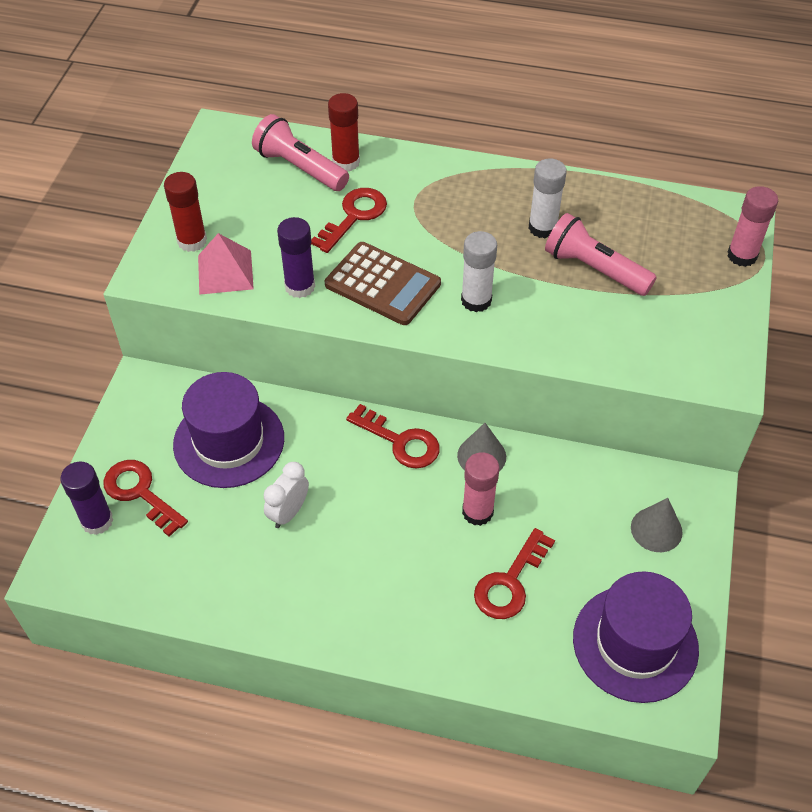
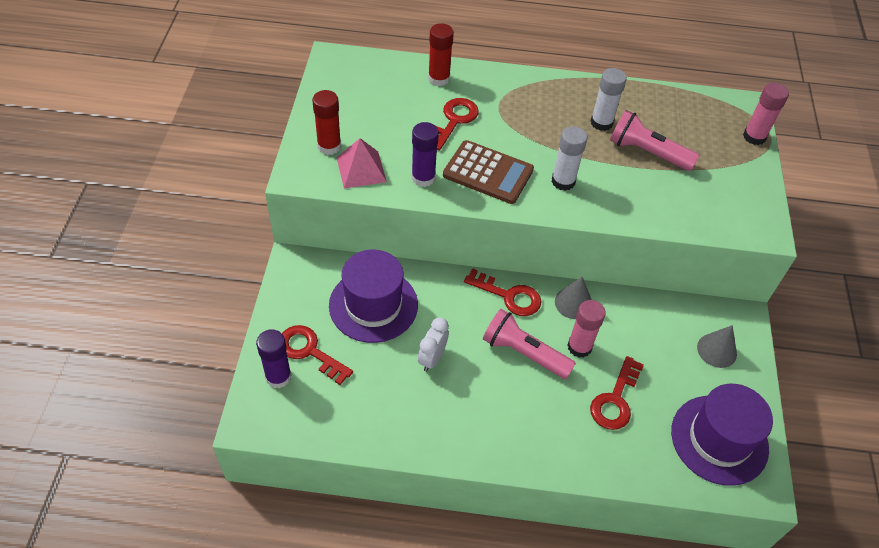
camera: 10 degrees left, 0 degrees up
(299, 168) = (403, 85): pink flashlight -> pink flashlight (523, 353)

